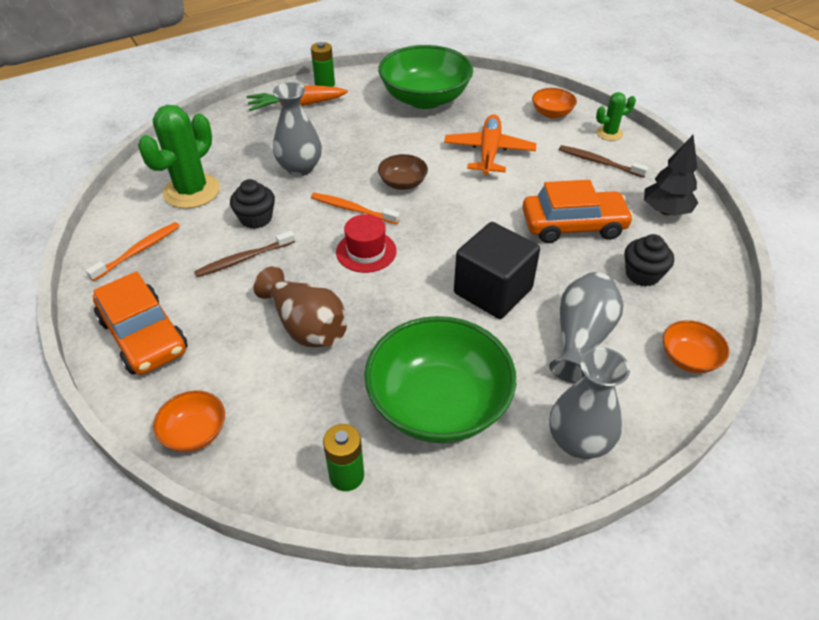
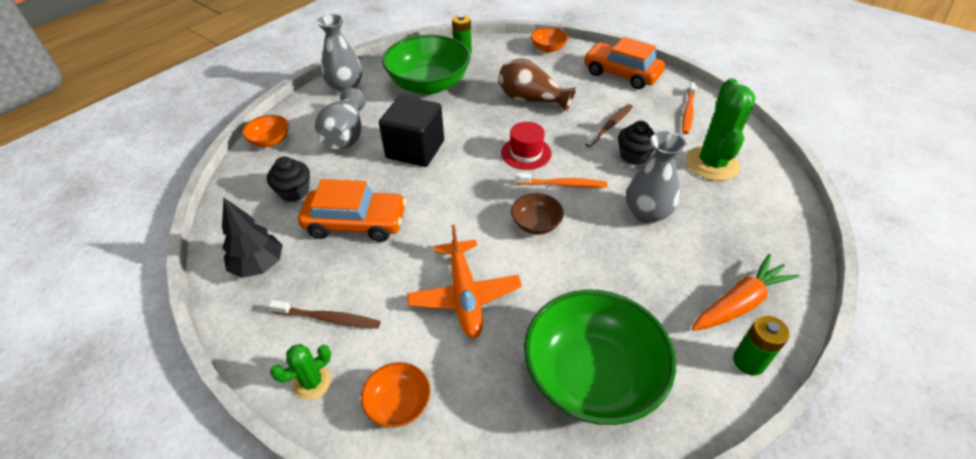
camera: 160 degrees right, 0 degrees up
(573, 225) = (356, 222): orange car -> orange car turned 150 degrees counterclockwise

